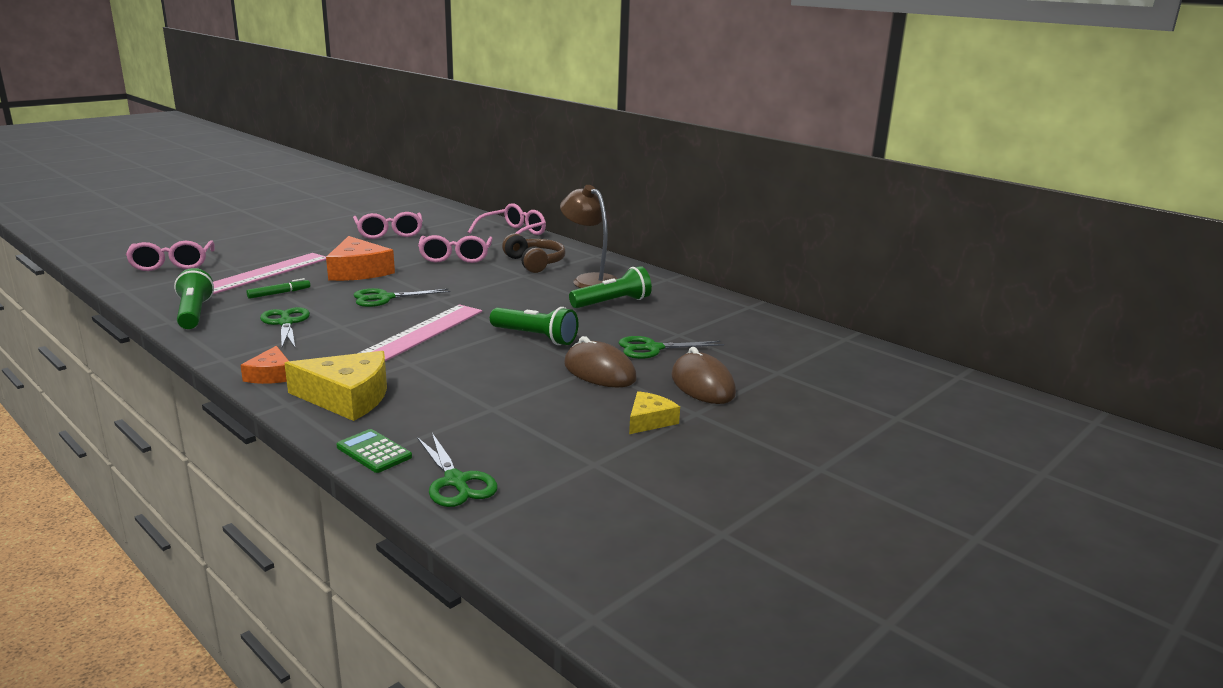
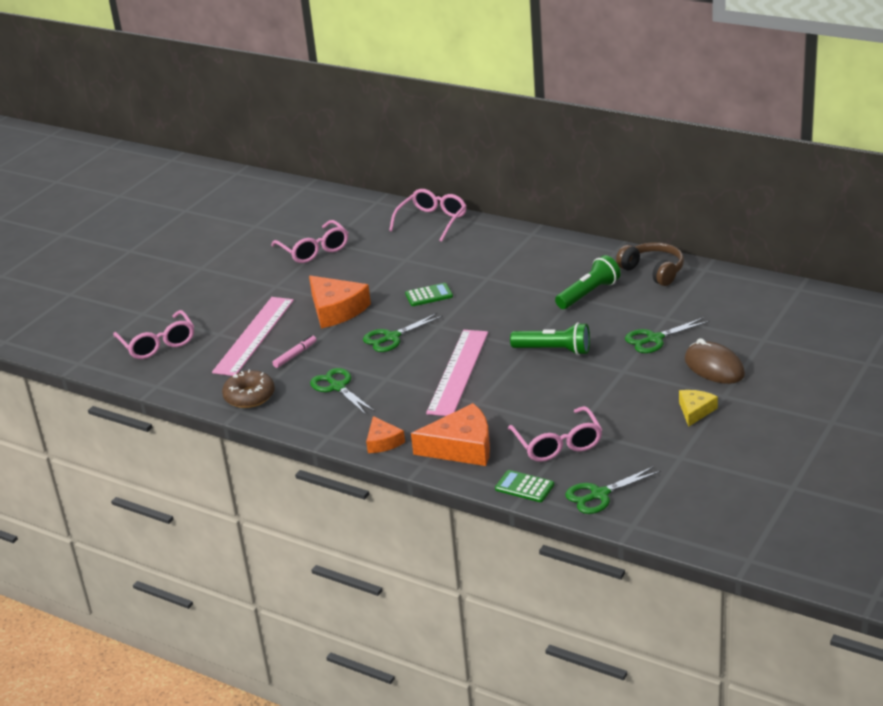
camera: 10 degrees left, 10 degrees up
(194, 313) = (249, 396): green flashlight -> brown donut
(279, 293) = (295, 355): green marker -> pink marker
(347, 397) = (461, 447): yellow cheese -> orange cheese
(455, 257) = (406, 269): pink glasses -> pink glasses (558, 444)
(455, 277) = (429, 295): none -> green calculator
(456, 481) = (599, 495): green scissors -> green scissors turned 105 degrees clockwise
(535, 263) = (484, 258): brown headphones -> brown headphones (653, 271)
(589, 280) = (550, 270): brown lamp -> none
(599, 372) = (629, 374): brown mouse -> none

